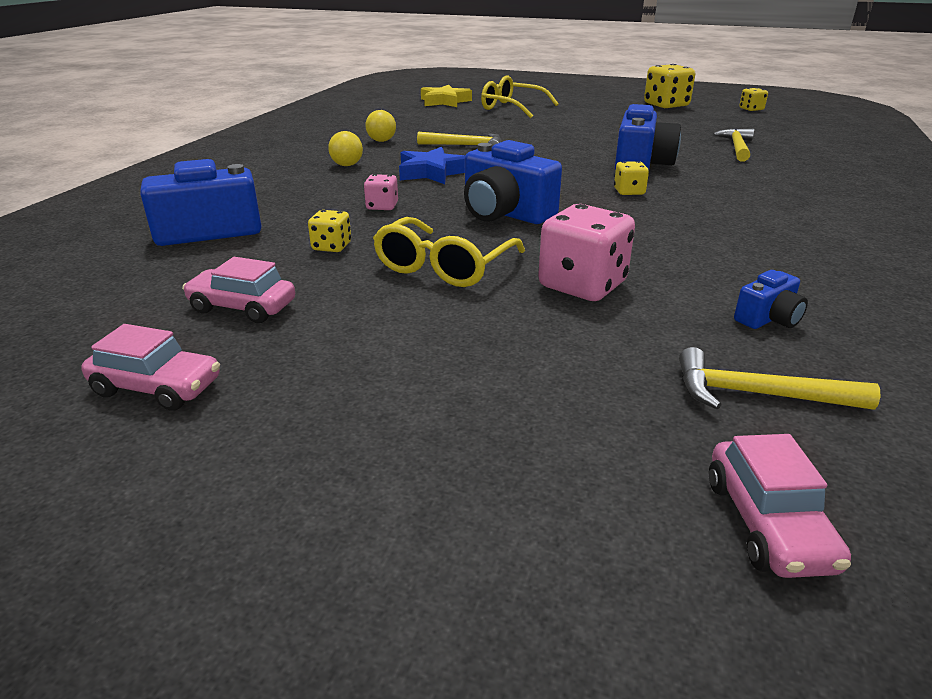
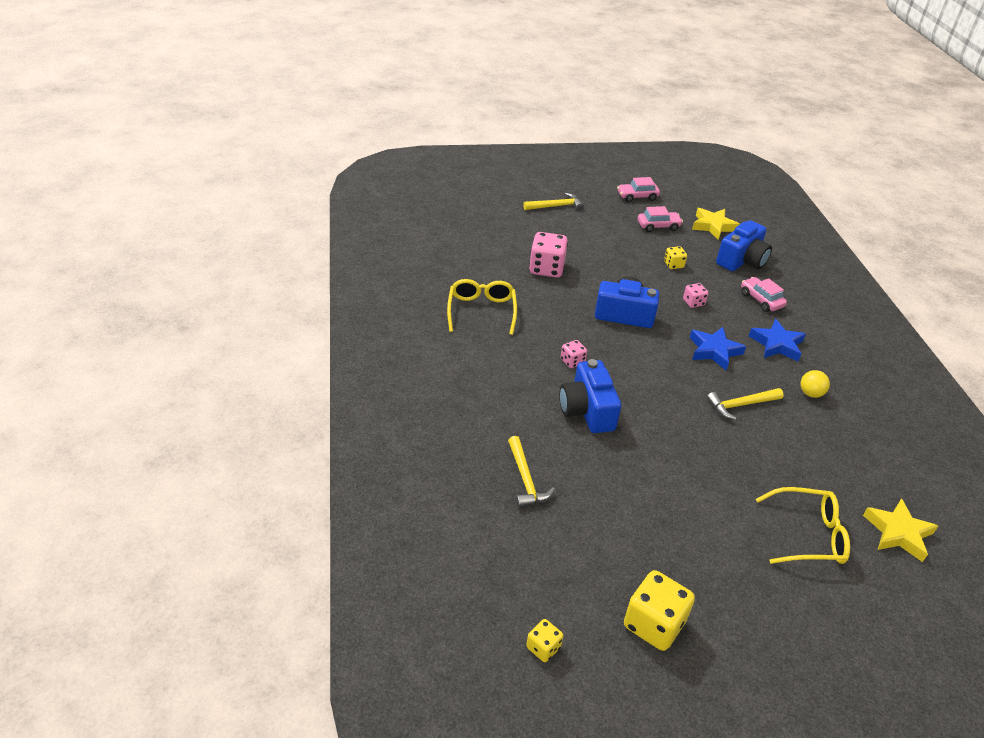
camera: 150 degrees right, 10 degrees up
(135, 283) = (713, 226): none -> yellow star
(347, 165) = (776, 344): yellow ball -> blue star
(443, 267) = (612, 265): yellow glasses -> yellow glasses (481, 311)
(629, 192) = (572, 361): yellow dice -> pink dice
(757, 394) = (464, 235): yellow hammer -> yellow hammer (556, 206)
(767, 523) = (456, 202): pink car -> pink car (761, 300)
(768, 319) = (465, 268): blue camera -> none

